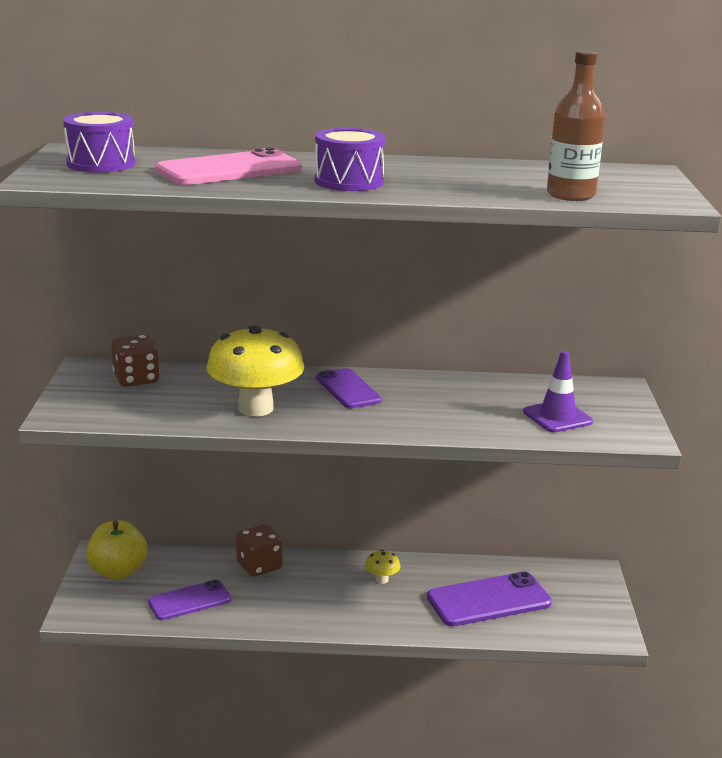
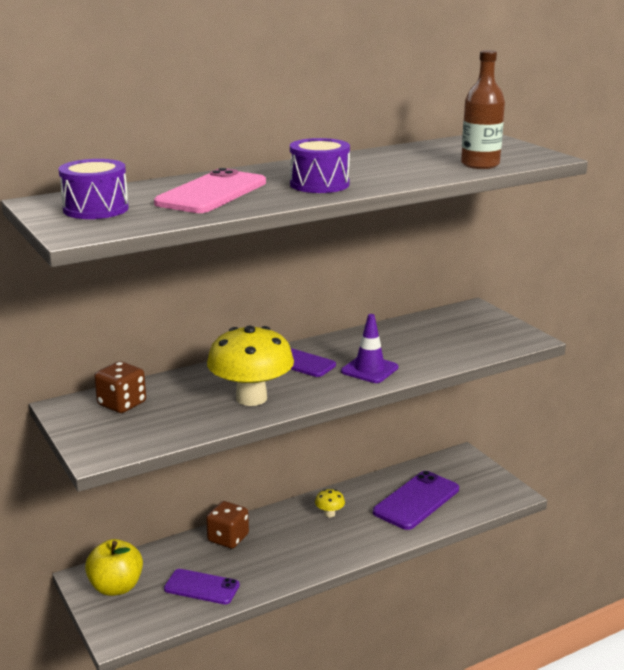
camera: 30 degrees left, 0 degrees up
(189, 601) = (201, 587): purple phone -> purple phone turned 75 degrees clockwise
(557, 417) = (463, 340): purple traffic cone -> purple traffic cone (369, 369)

